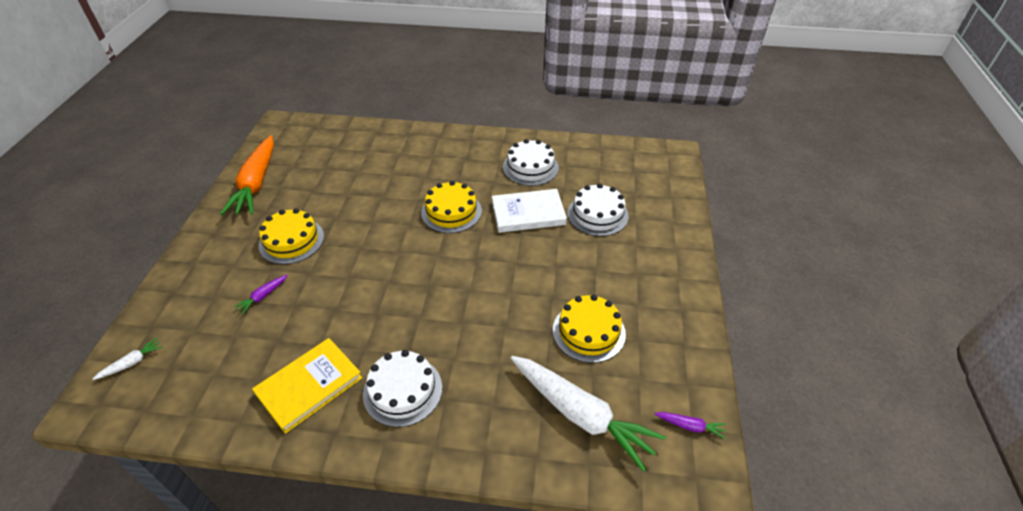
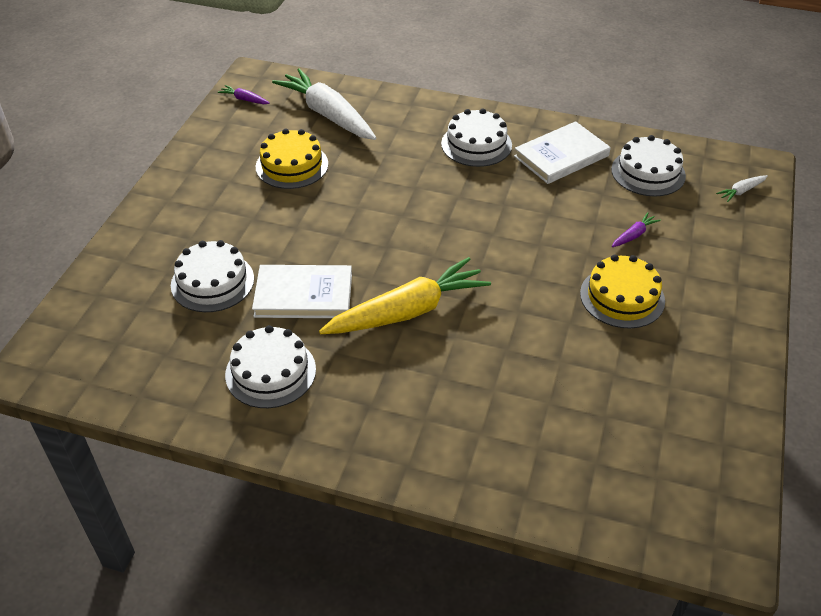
camera: 170 degrees left, 0 degrees up
(220, 375) = (648, 172): none -> white cake
(256, 183) = (710, 400): orange carrot -> none
(309, 386) = (561, 156): yellow book -> white book
(451, 212) = (408, 311): yellow cake -> yellow carrot

